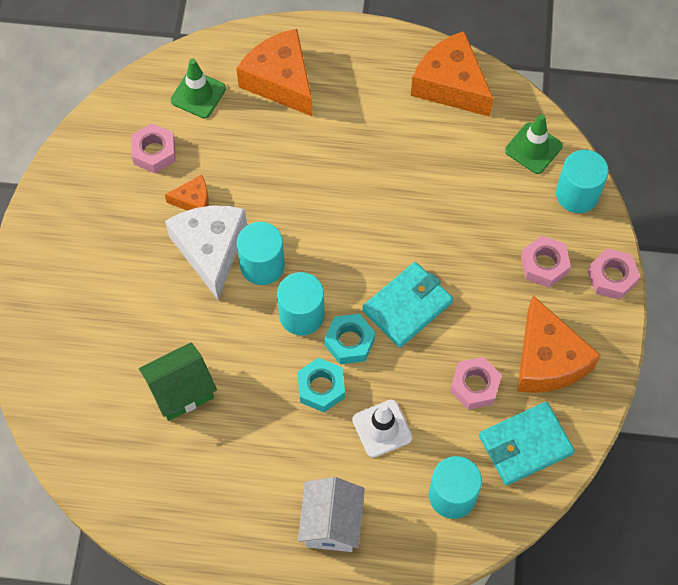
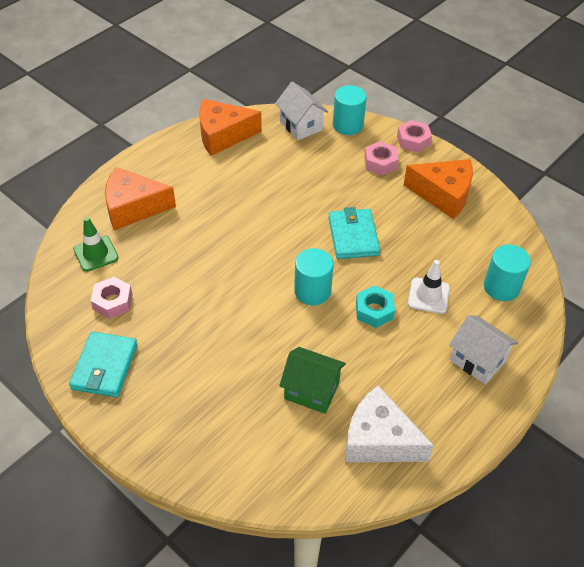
camera: 55 degrees left, 15 degrees down
(181, 391) = (311, 390): green house -> green house turned 75 degrees counterclockwise
(193, 200) = (172, 301): orange cheese -> none
(211, 250) = (219, 312): white cheese -> white cheese (379, 439)
(262, 265) = (257, 291): turquoise cylinder -> none
(349, 342) = (353, 278): turquoise nut -> none
(475, 386) = (434, 235): pink nut -> none
(525, 445) = (492, 235): turquoise wallet -> turquoise wallet (104, 366)
(533, 148) = (301, 126): green traffic cone -> white house

